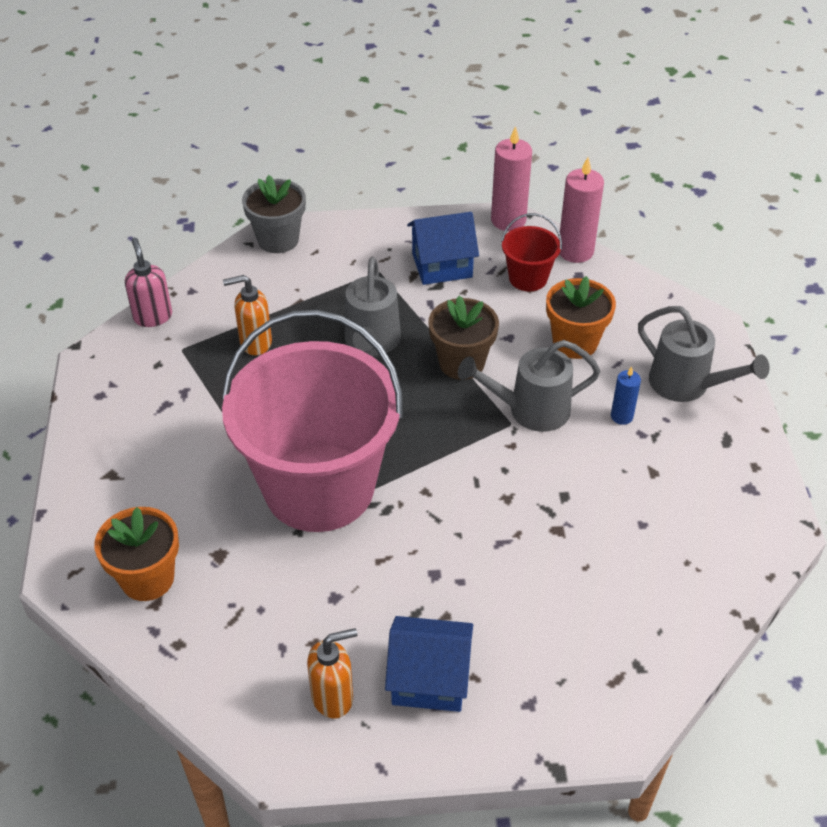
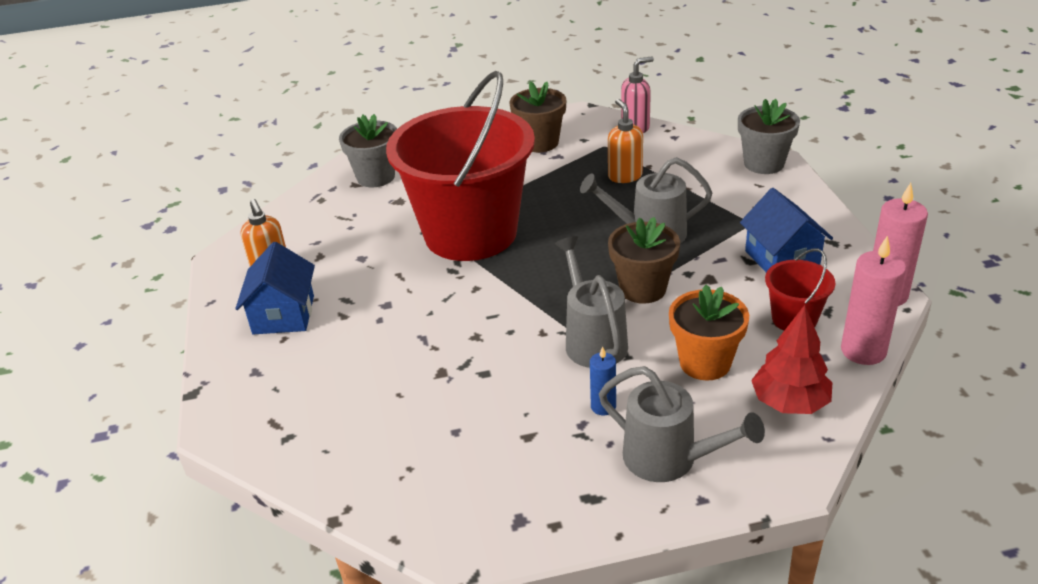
camera: 85 degrees right, 10 degrees down
(145, 404) = (540, 143): none -> brown flower pot
(147, 578) = (376, 177): orange flower pot -> grey flower pot
(319, 487) = (470, 233): pink bucket -> red bucket
(630, 305) = (789, 403): none -> red tree
(687, 385) = (670, 459): grey watering can -> grey watering can turned 90 degrees counterclockwise

